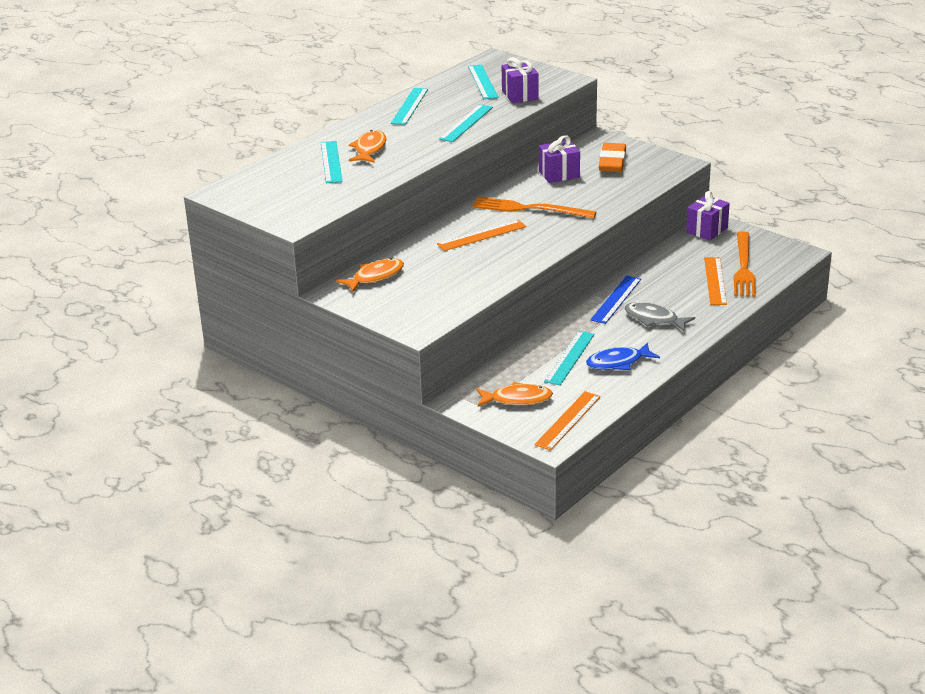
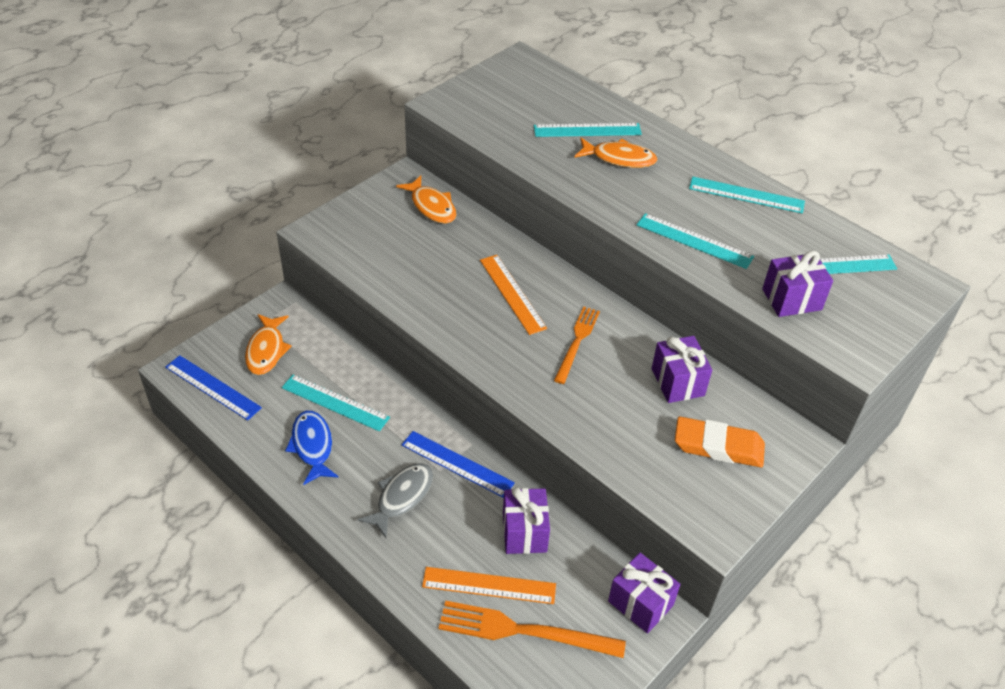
camera: 90 degrees right, 15 degrees up
(529, 209) = (577, 342): orange fork -> orange fork, size x0.66
(568, 420) = (212, 387): orange ruler -> blue ruler
(667, 270) = (524, 532): none -> purple gift

